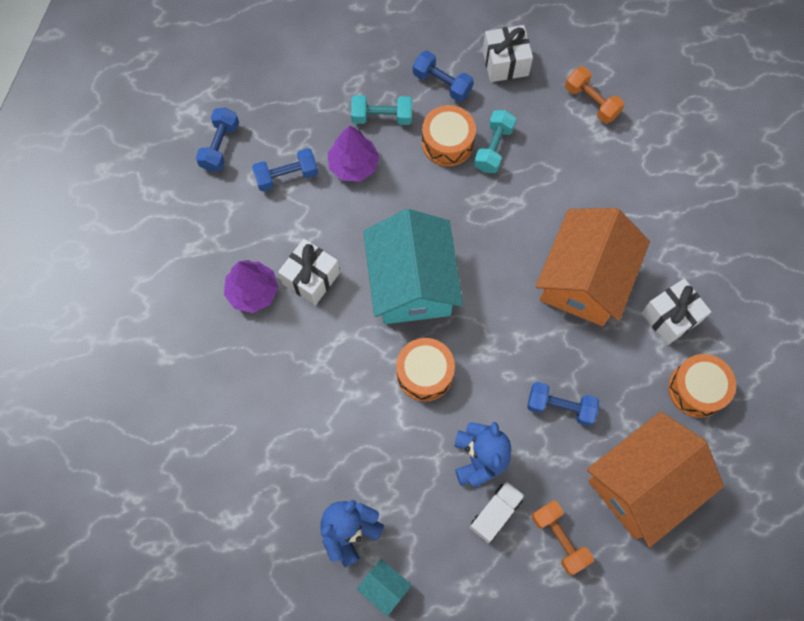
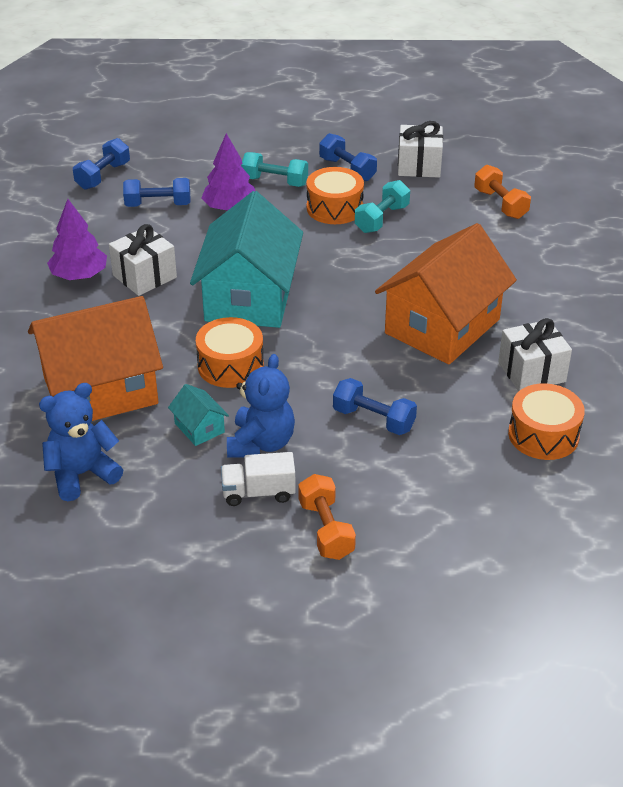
camera: 15 degrees right, 30 degrees down
(384, 587) = (97, 530): turquoise house -> turquoise house (199, 428)
(495, 513) = (258, 492): white truck -> white truck turned 150 degrees counterclockwise
(642, 484) = (447, 502): orange house -> orange house (100, 390)

